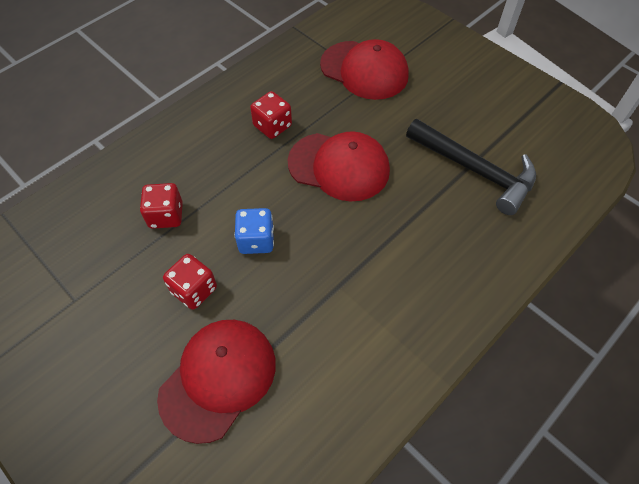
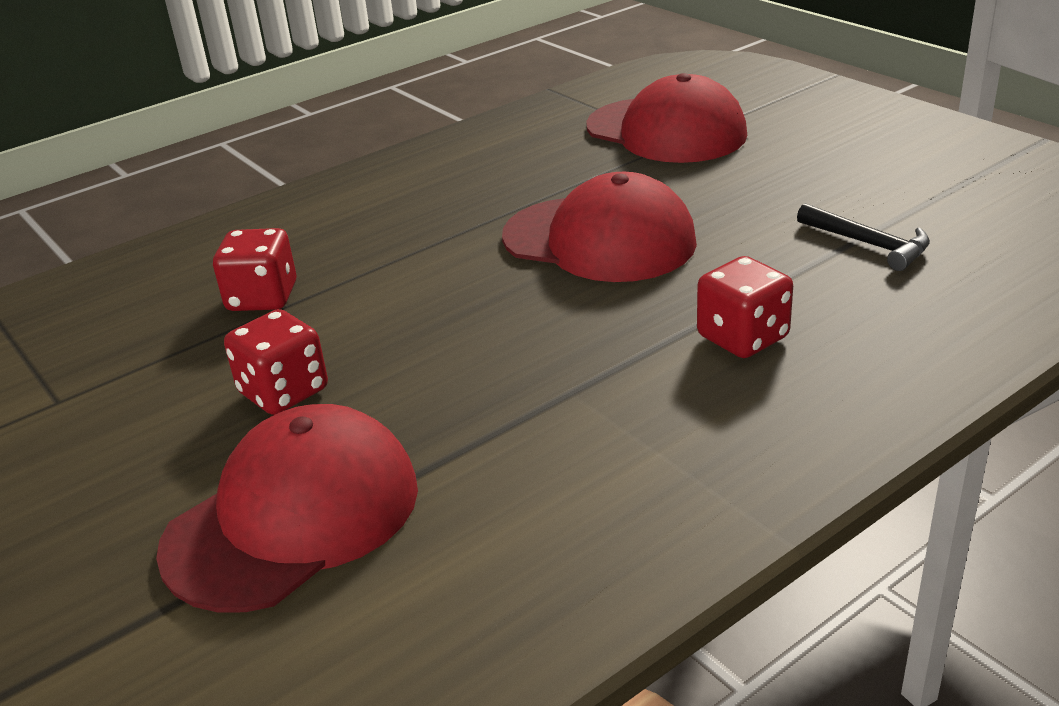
camera: 10 degrees right, 25 degrees down
(256, 240) = (420, 329): blue dice -> none
(272, 126) = (485, 194): red dice -> red dice (742, 337)
(475, 170) = (868, 244): black hammer -> black hammer, size x0.51

